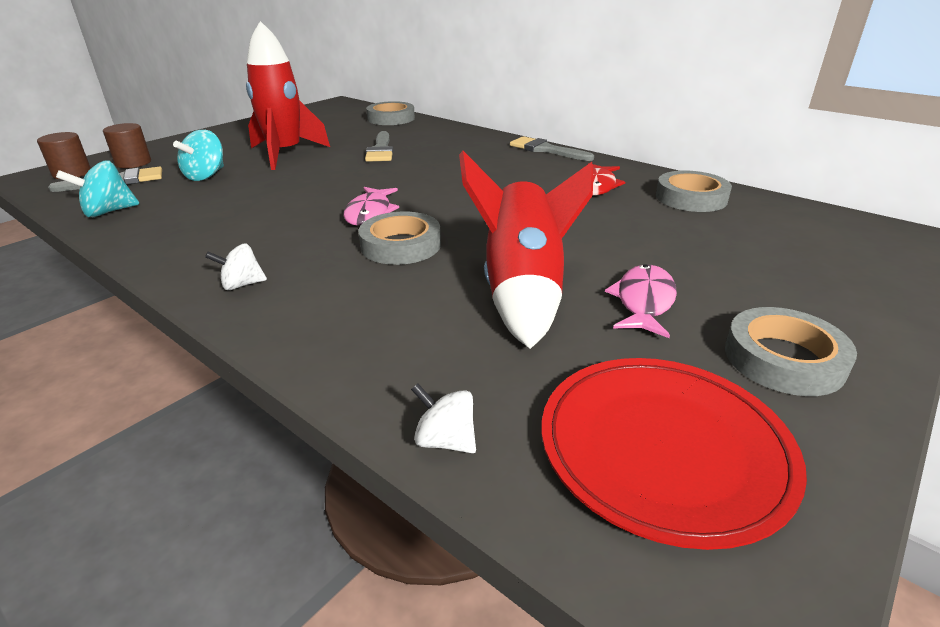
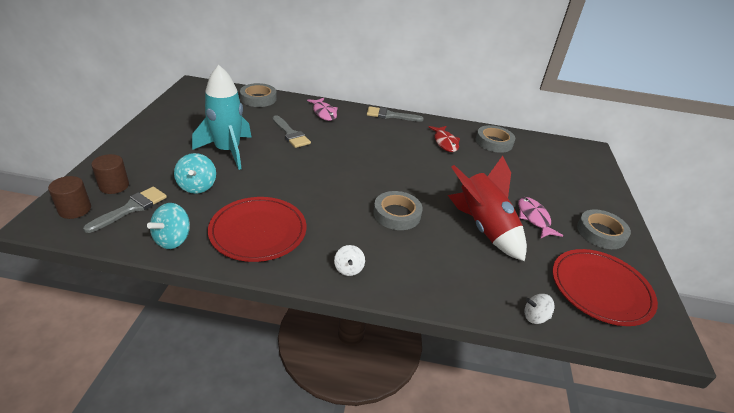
camera: 35 degrees left, 5 degrees up
(200, 224) = (258, 231): none -> red plate
(242, 285) = (348, 269): white spinning top -> white spinning top turned 45 degrees counterclockwise
(285, 154) = (228, 151): red rocket -> turquoise rocket
(370, 213) = (351, 193): pink fish -> pink fish (324, 113)

